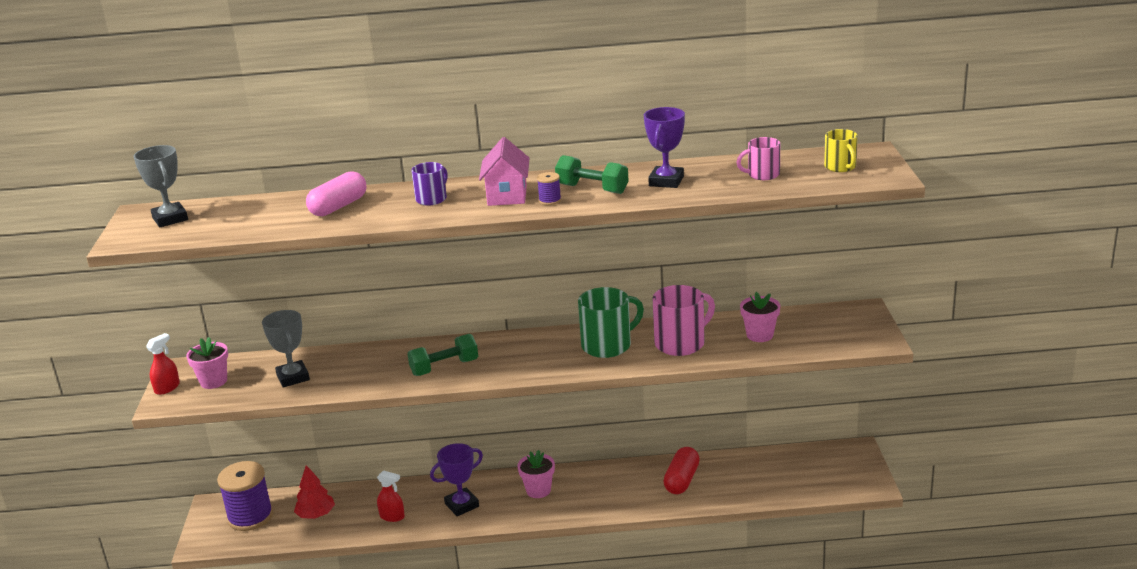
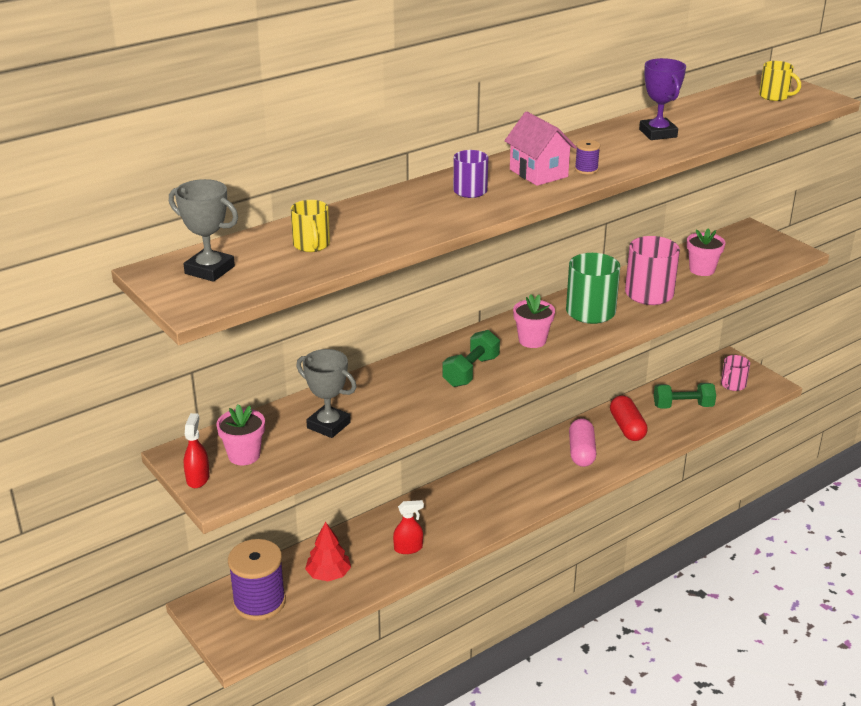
camera: 35 degrees left, 5 degrees up
(258, 216) = (311, 245): none -> yellow mug
(338, 207) = (385, 217): pink capsule -> pink capsule (581, 452)
(462, 505) = (463, 514): purple trophy -> none
(538, 490) = (517, 477): pink flower pot -> pink flower pot (532, 340)
(592, 189) = (606, 152): green dumbbell -> green dumbbell (683, 406)
(762, 175) = (726, 113): pink mug -> pink mug (732, 385)

